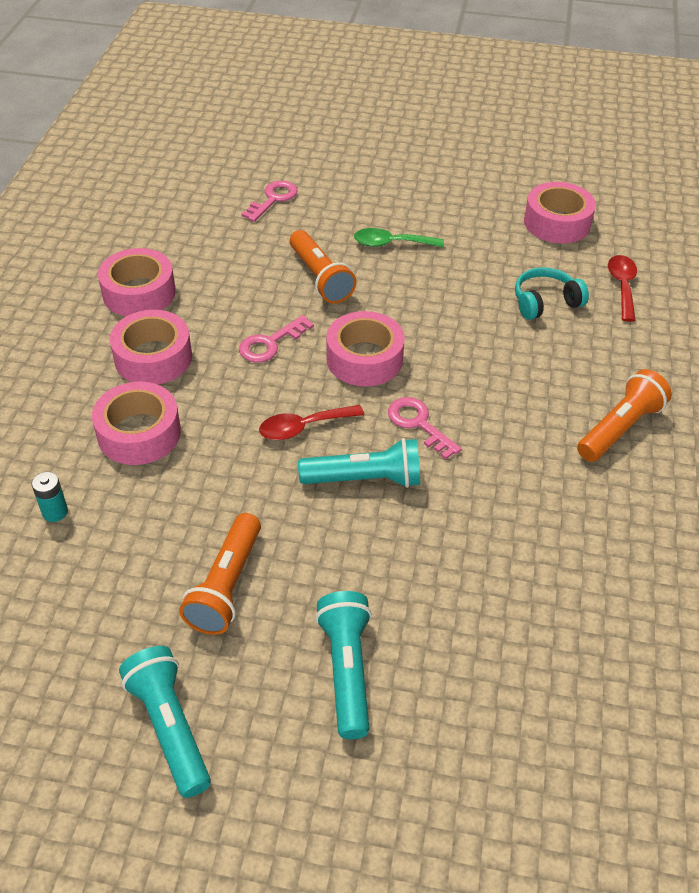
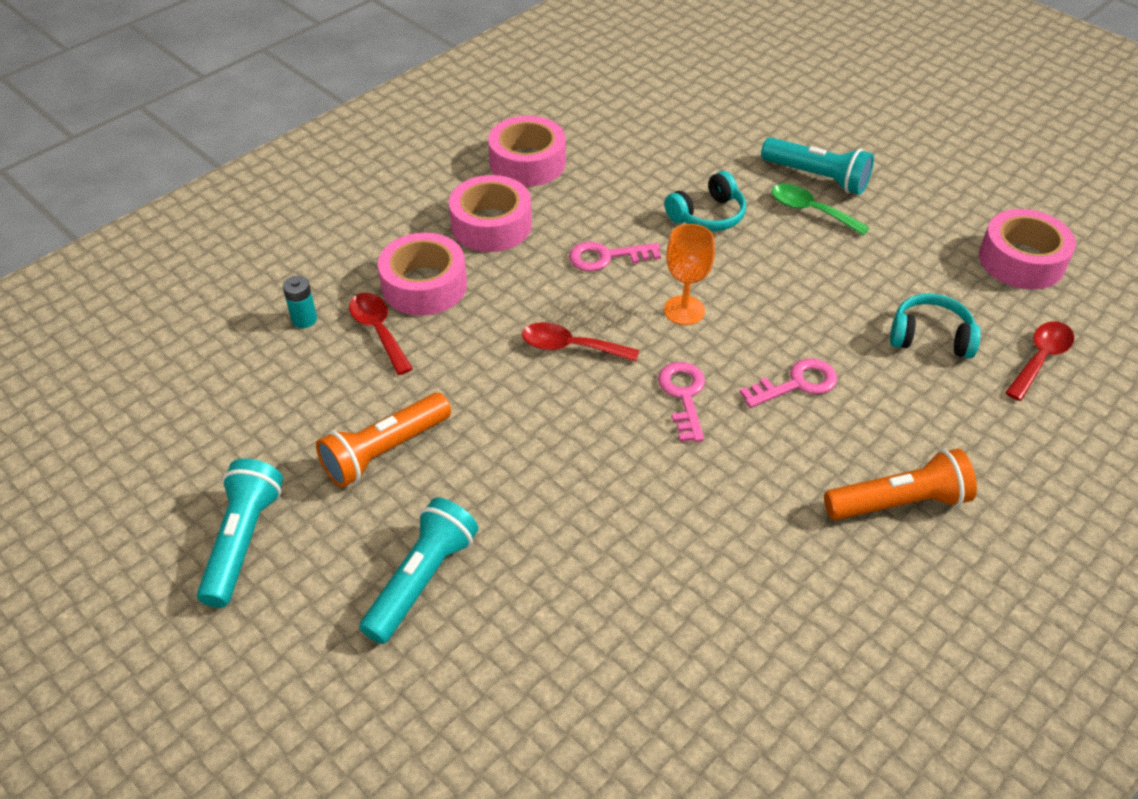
camera: 35 degrees right, 0 degrees up
(132, 490) = (378, 331): none -> red spoon
(273, 199) = (726, 123): pink key -> pink key (796, 384)
(320, 278) = (707, 215): orange flashlight -> turquoise headphones
(364, 359) = (684, 310): pink tape -> orange goblet
(364, 479) = (586, 421): turquoise flashlight -> turquoise flashlight (817, 177)

